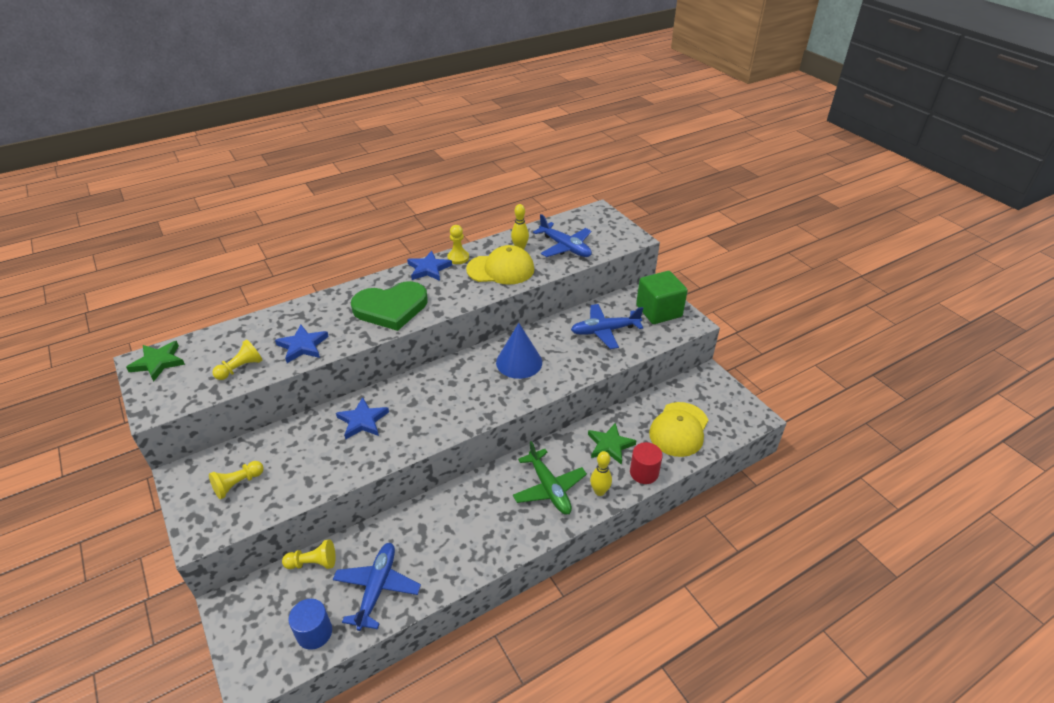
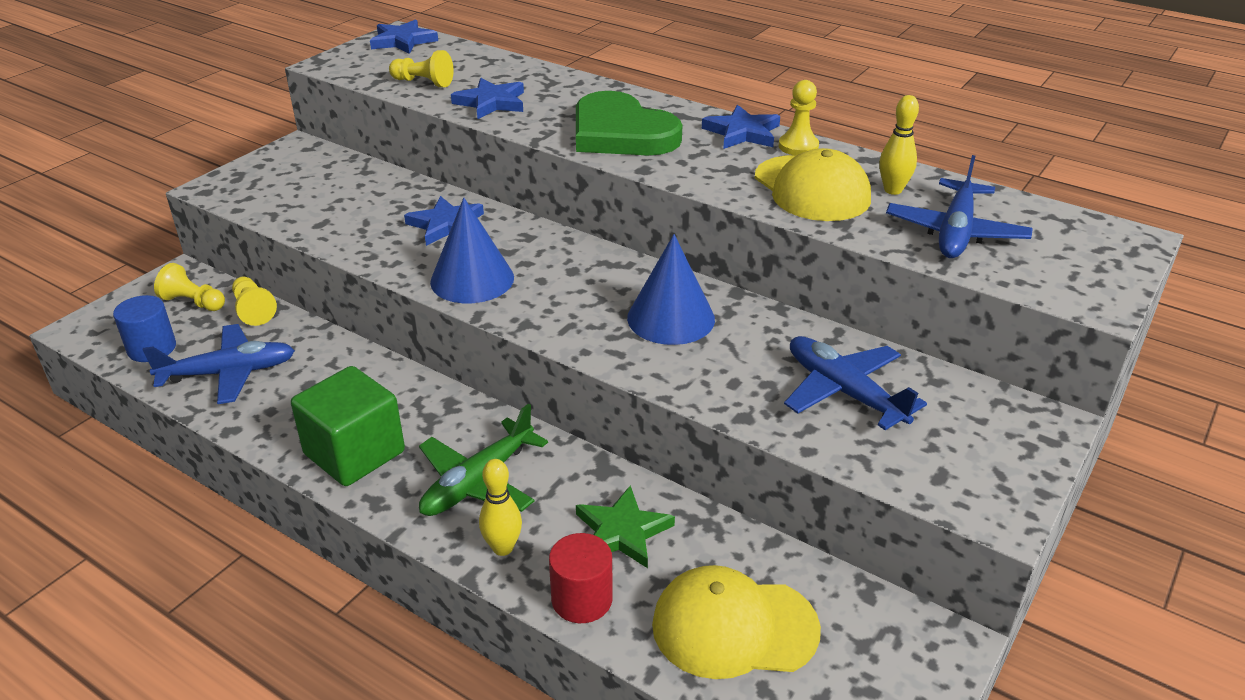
camera: 65 degrees right, 5 degrees down
(158, 362) = (403, 41): green star -> blue star
(238, 484) = (296, 182): yellow pawn -> yellow pawn (193, 302)
(431, 425) = (472, 279): none -> blue cone
(659, 311) = (983, 451): green cube -> green cube (354, 453)

